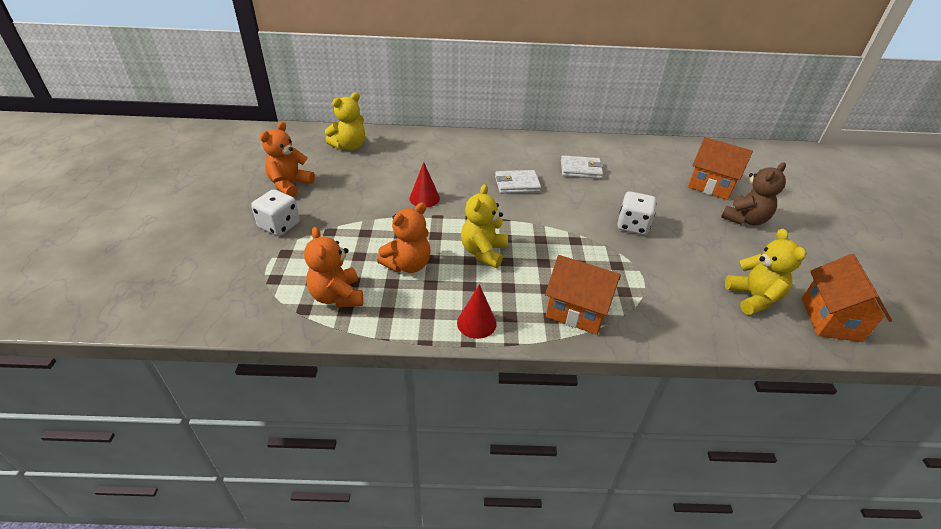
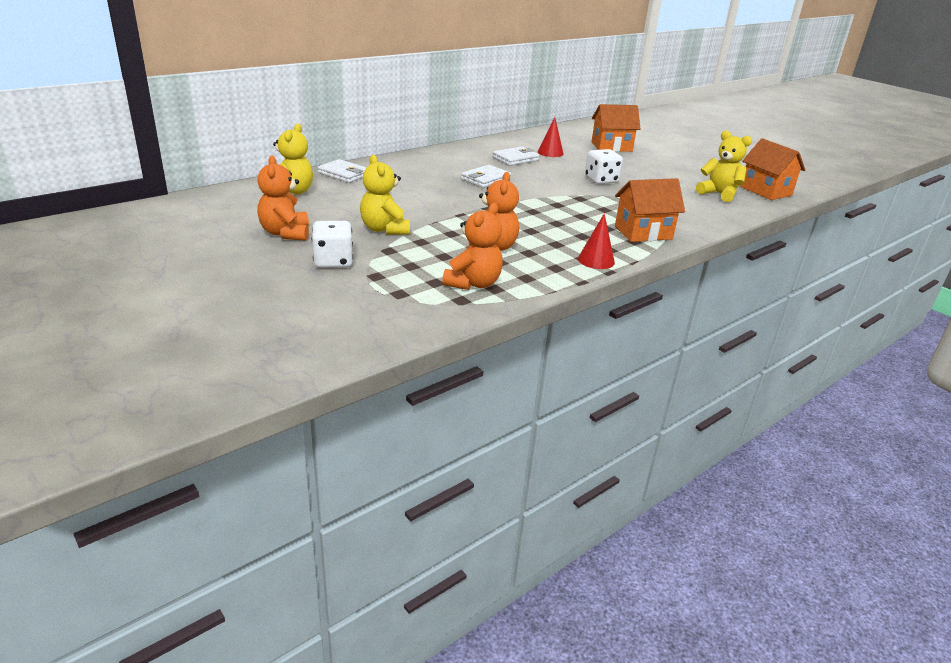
camera: 40 degrees left, 10 degrees down
(337, 296) = (473, 283): orange teddy bear -> orange teddy bear turned 90 degrees counterclockwise
(411, 140) = (344, 174): none -> white wallet
(424, 198) = (429, 207): red cone -> red cone (550, 152)
(483, 252) = (533, 223): yellow teddy bear -> yellow teddy bear (384, 229)
(744, 219) = (656, 158): brown teddy bear -> none

